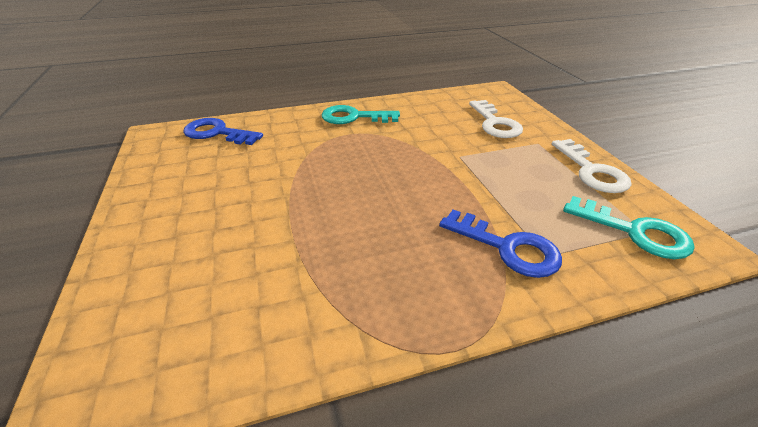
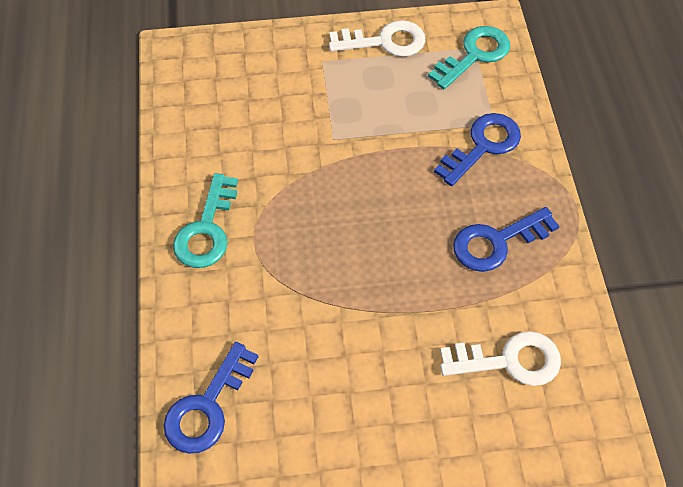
camera: 80 degrees left, 20 degrees up
(379, 267) = (496, 242): none -> blue key
(495, 123) = (268, 83): white key -> white key (510, 360)

